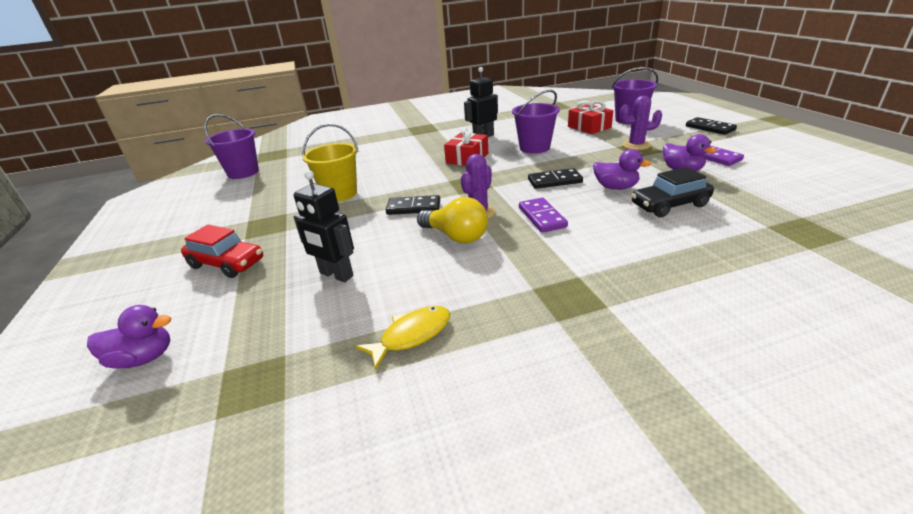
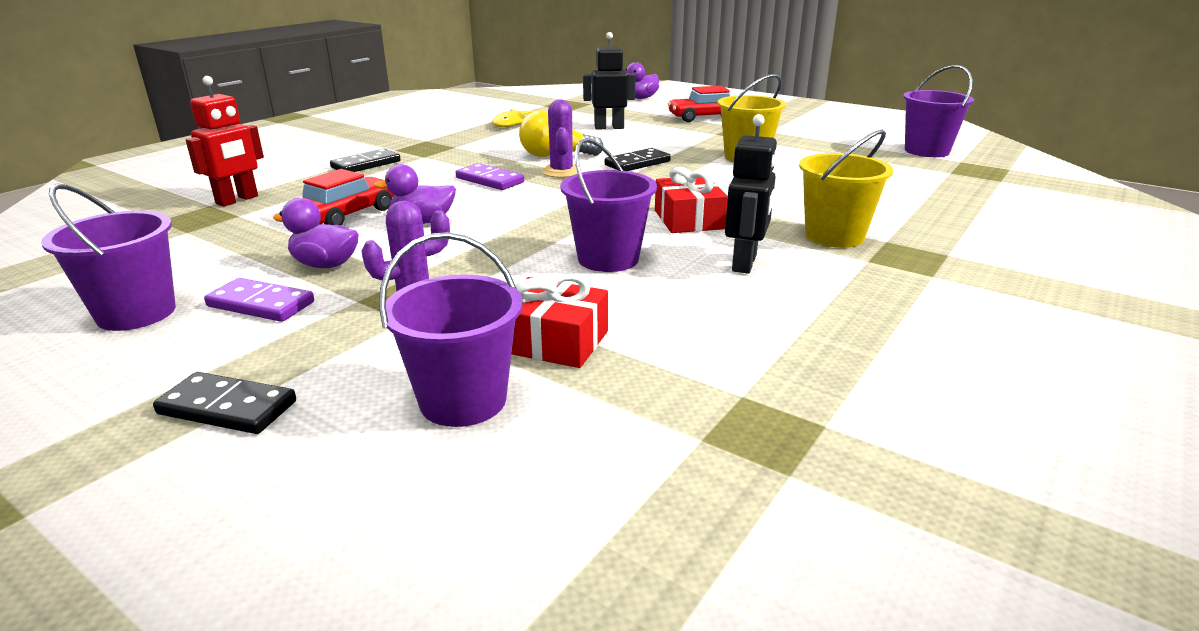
camera: 140 degrees right, 5 degrees down
(426, 139) = (834, 236): none -> yellow bucket
(554, 181) = (512, 214): black domino -> black domino (366, 164)
(669, 205) = (348, 215): black car -> red car
(780, 163) = (136, 313): none -> purple bucket
(782, 248) = (237, 200): none -> red robot

